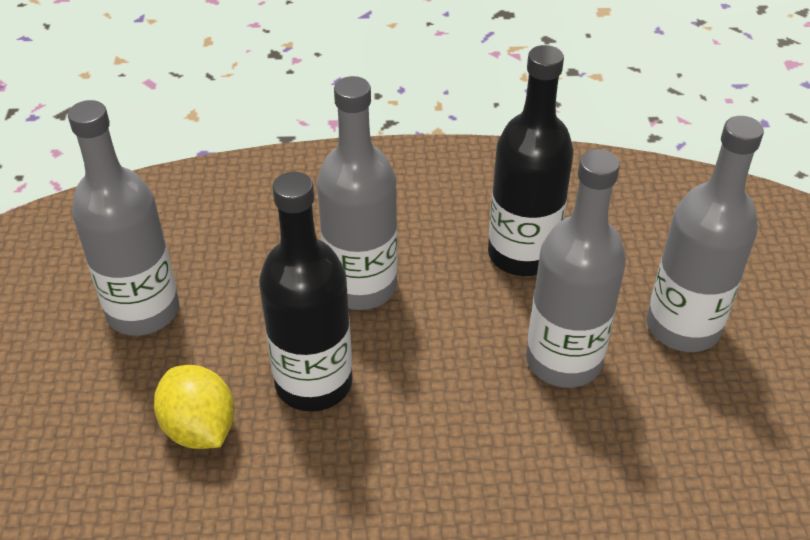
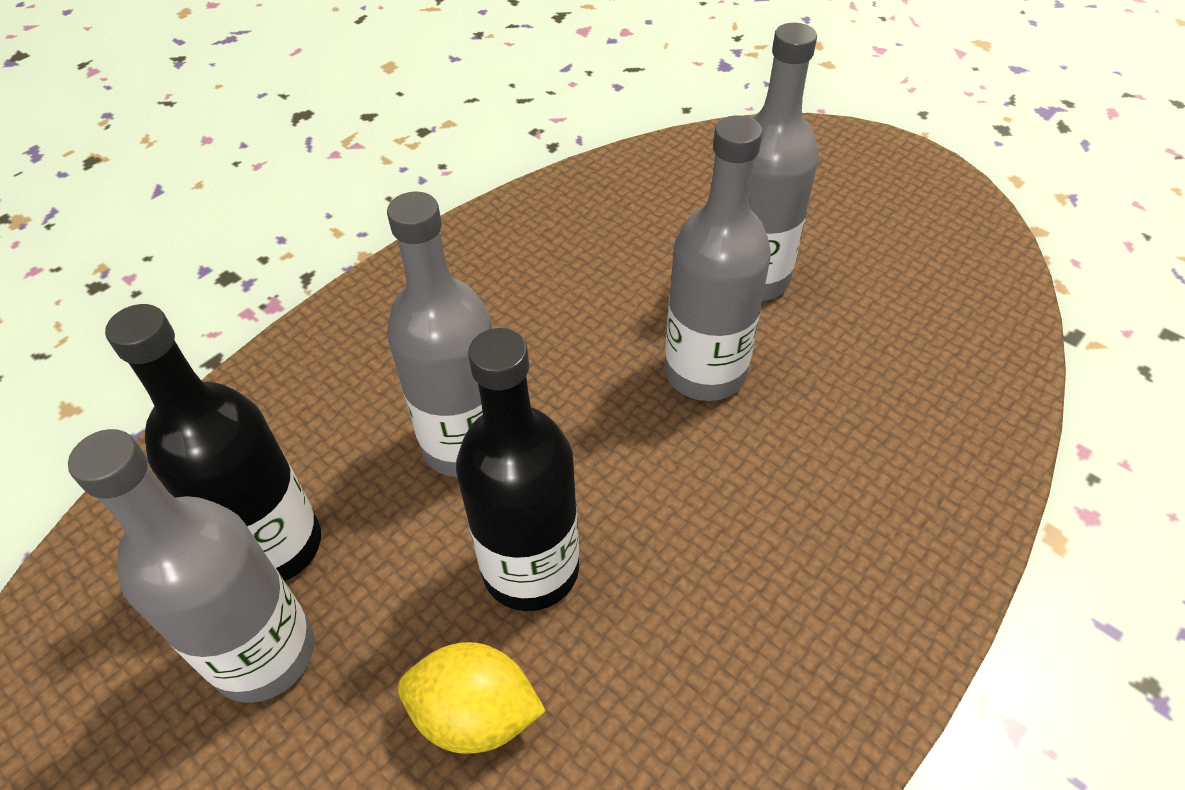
camera: 45 degrees left, 5 degrees up
(522, 254) = (569, 310): black bottle -> black bottle (275, 546)

